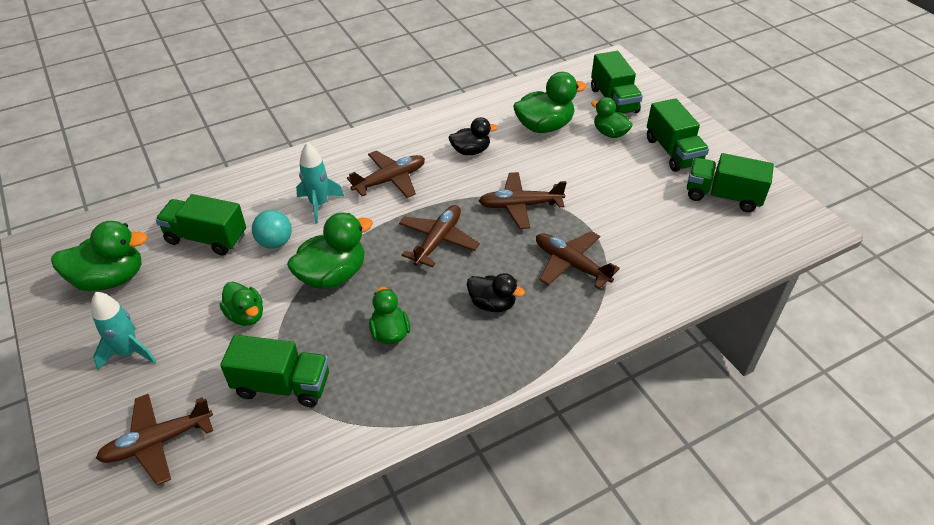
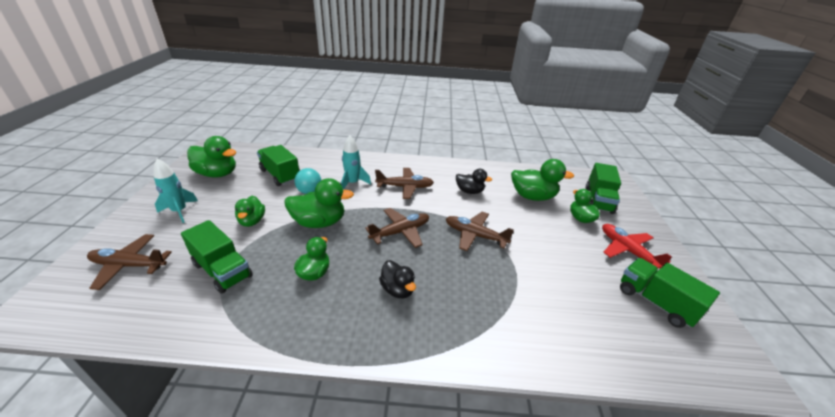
camera: 30 degrees right, 10 degrees down
(570, 264) = (480, 291): brown plane -> none
(673, 152) = (627, 250): green truck -> red plane

